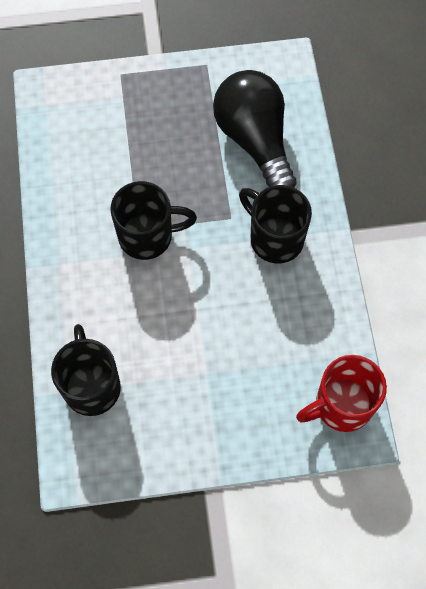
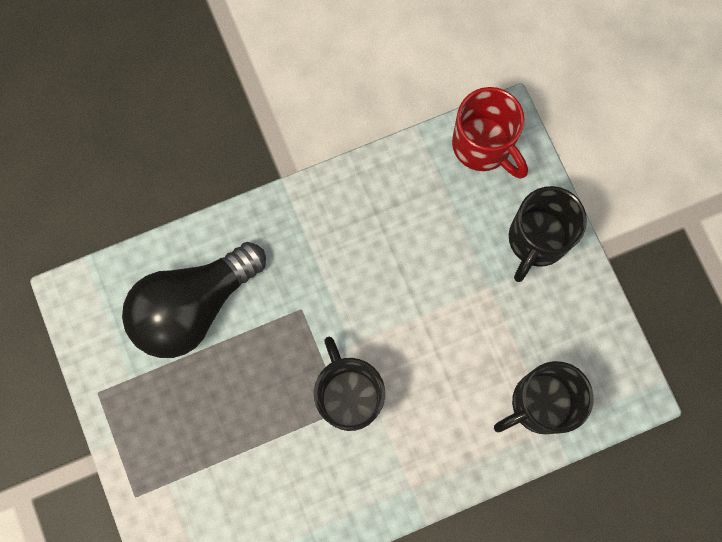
camera: 105 degrees left, 10 degrees up
(275, 238) = (314, 254): black mug -> black mug (536, 240)

